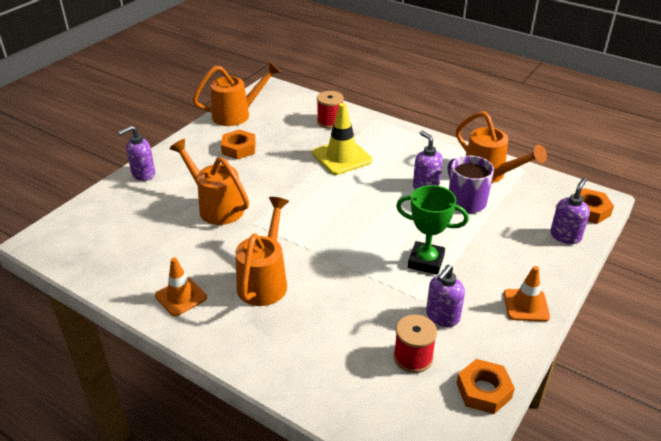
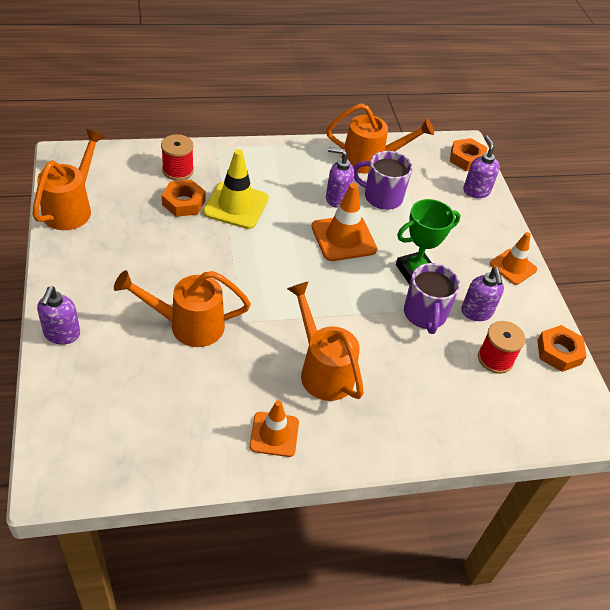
camera: 50 degrees left, 10 degrees up
(239, 148) = (126, 248): orange nut -> orange nut (183, 202)
(393, 293) = (425, 314): none -> purple mug
(395, 212) = (343, 238): none -> orange traffic cone

